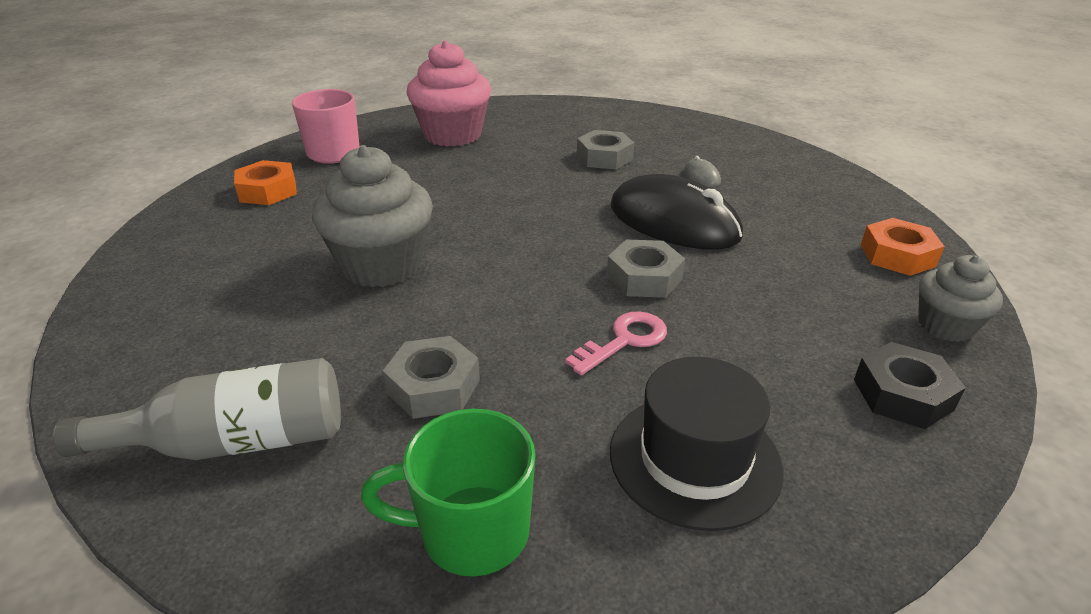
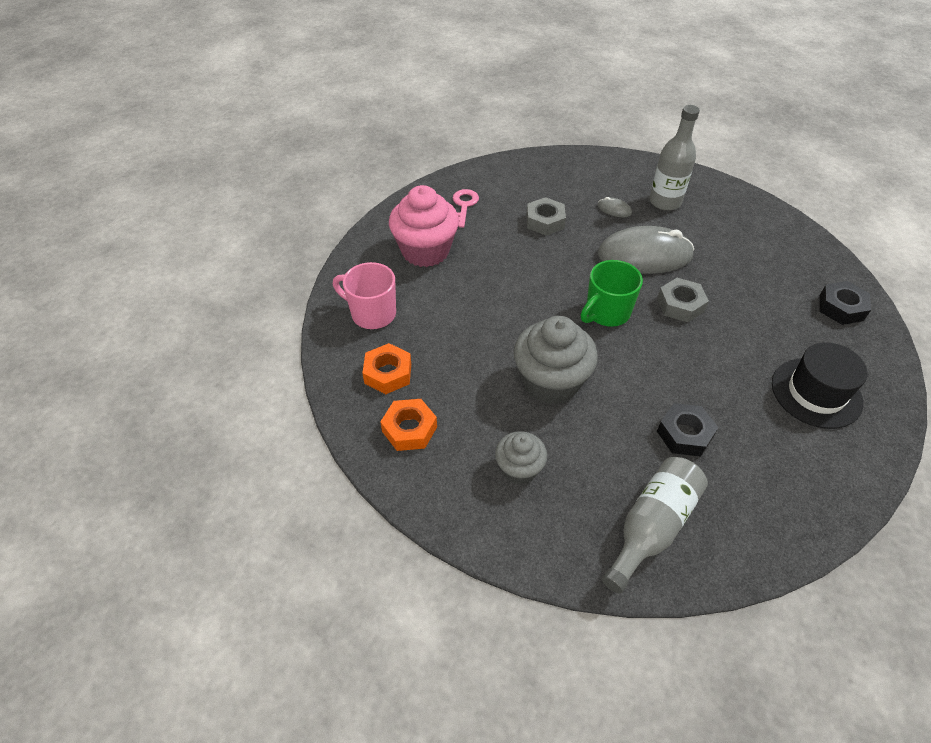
camera: 40 degrees left, 15 degrees up
(434, 386) = (684, 434): grey nut -> black nut
(471, 532) = (791, 485): green mug -> green mug (606, 313)
(624, 340) = (721, 350): pink key -> pink key (464, 206)
(673, 222) = (644, 255): black mouse -> grey mouse
(780, 193) = (665, 202): none -> grey bottle
(897, 255) = (758, 221): orange nut -> orange nut (409, 429)
(945, 326) = (816, 257): grey cupcake -> grey cupcake (519, 469)

